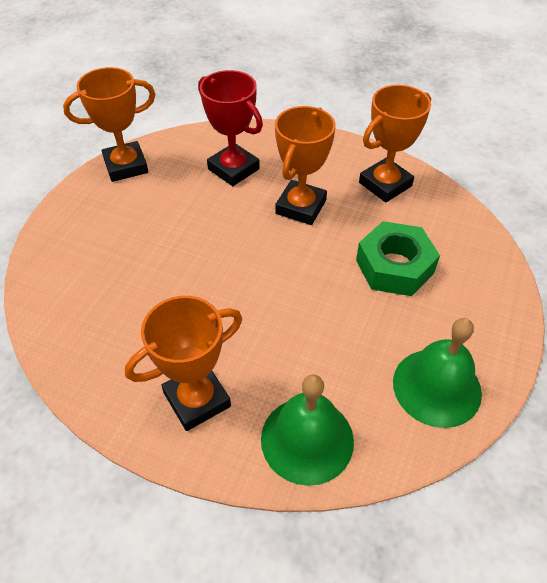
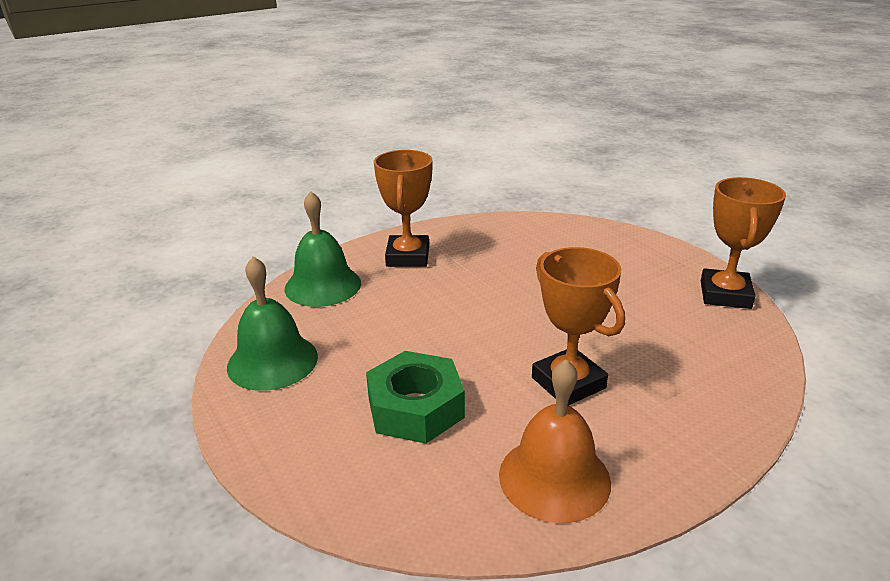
camera: 125 degrees right, 20 degrees down
(233, 169) = (676, 360): red trophy -> none
(385, 184) = (554, 477): orange trophy -> orange bell

